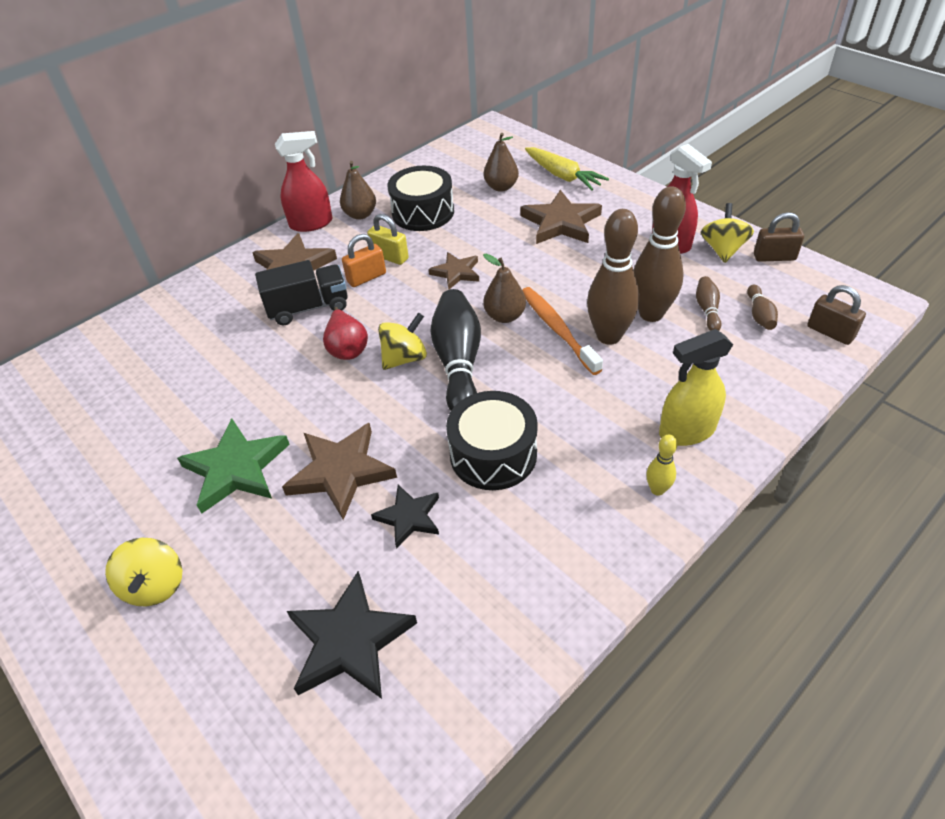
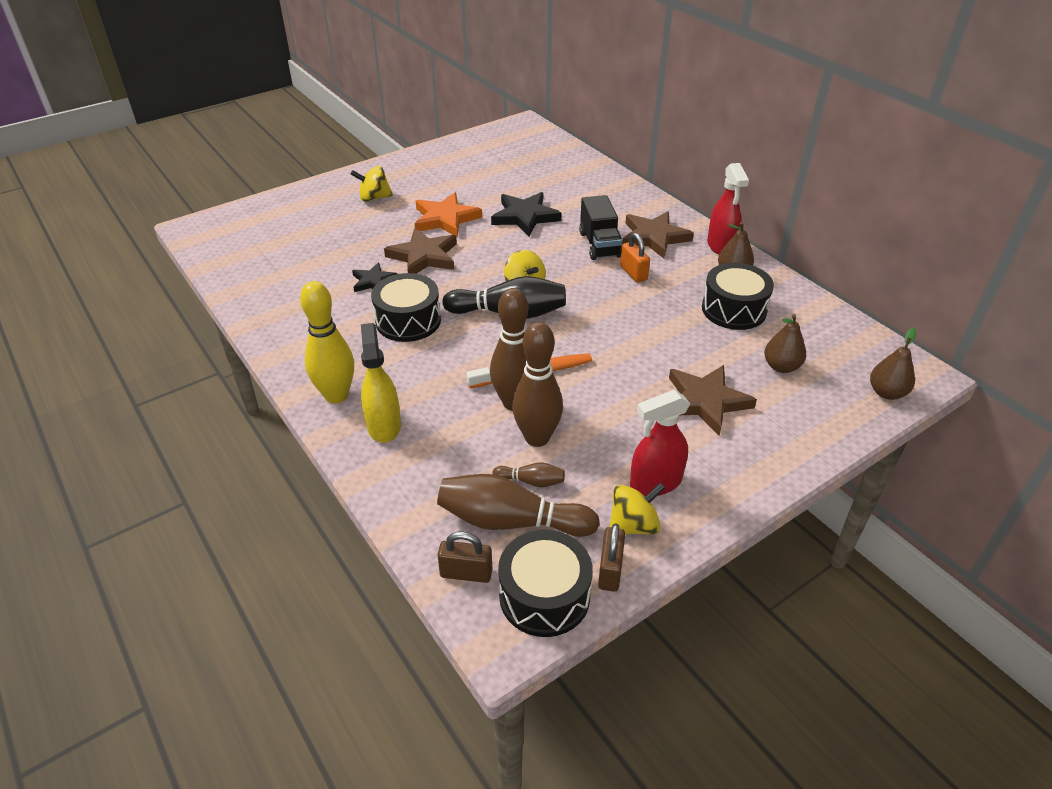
camera: 95 degrees right, 5 degrees down
(236, 469) = (445, 219): green star -> orange star
(347, 348) = (545, 261): red pear -> none
(349, 641) = (302, 257): black star -> black star (525, 217)
(390, 257) = (661, 286): yellow padlock -> none
(456, 272) = (630, 322): brown star -> none
(505, 316) = (560, 344): brown pear -> brown pear (886, 393)
(563, 176) = (805, 418): yellow carrot -> none
(657, 489) = (336, 395): yellow bowling pin -> yellow bowling pin, size x2.10
(722, 250) = (633, 525): yellow spinning top -> yellow spinning top turned 45 degrees counterclockwise
(759, 315) = (511, 521): brown bowling pin -> brown bowling pin, size x2.10
(821, 286) = (544, 596): none -> black drum
(830, 332) = (466, 573): brown padlock -> brown padlock turned 45 degrees clockwise

